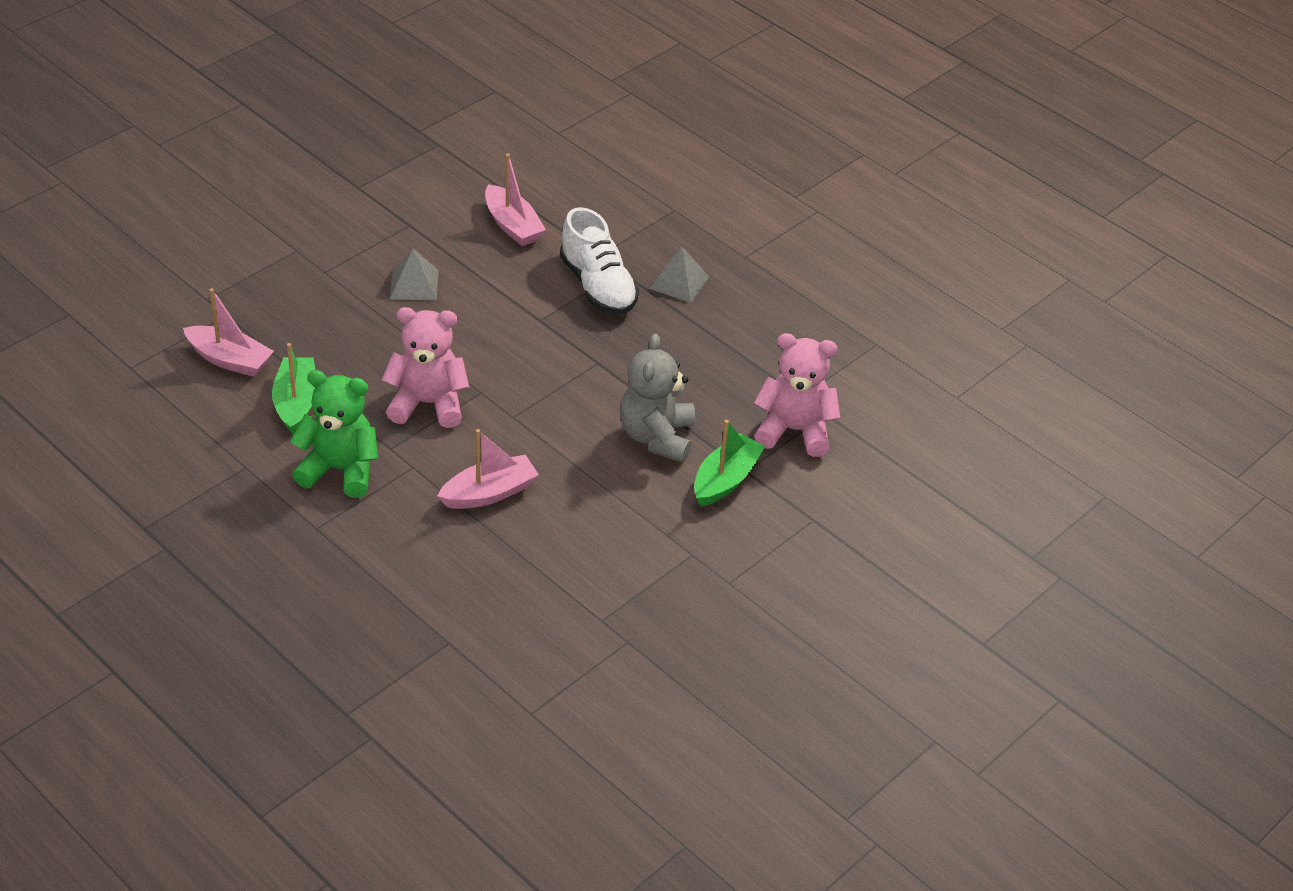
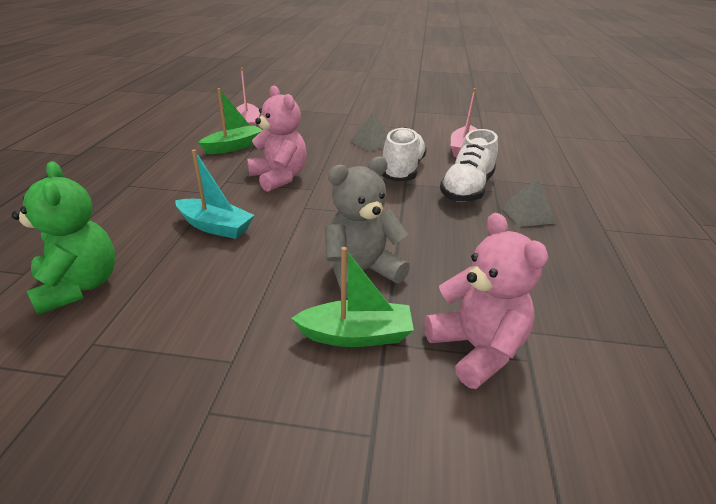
camera: 55 degrees right, 10 degrees down
(340, 470) = (189, 174): green teddy bear -> green teddy bear (79, 286)
(489, 493) = (215, 227): pink boat -> turquoise boat
(510, 304) = (402, 170): none -> white shoe

